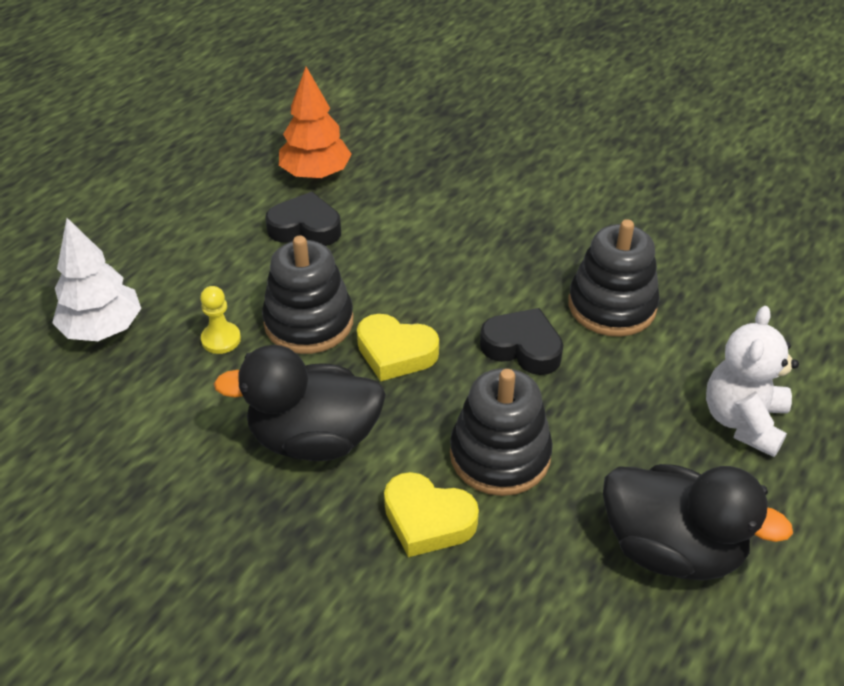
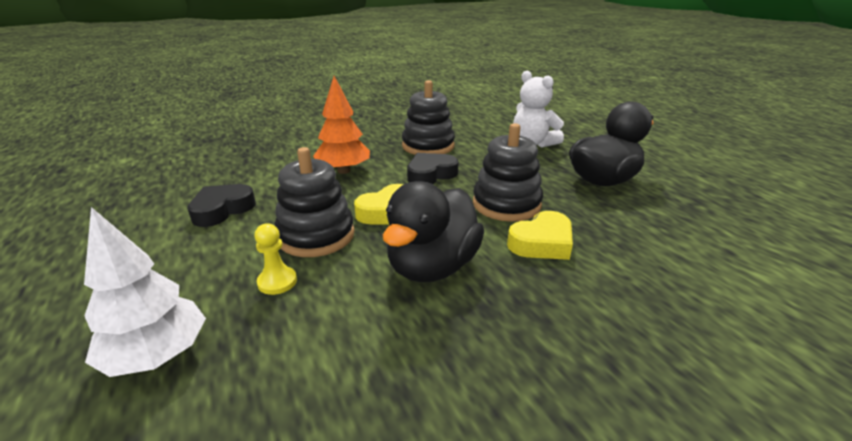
camera: 60 degrees left, 15 degrees down
(315, 174) = (178, 191): orange tree -> orange tree (343, 171)

